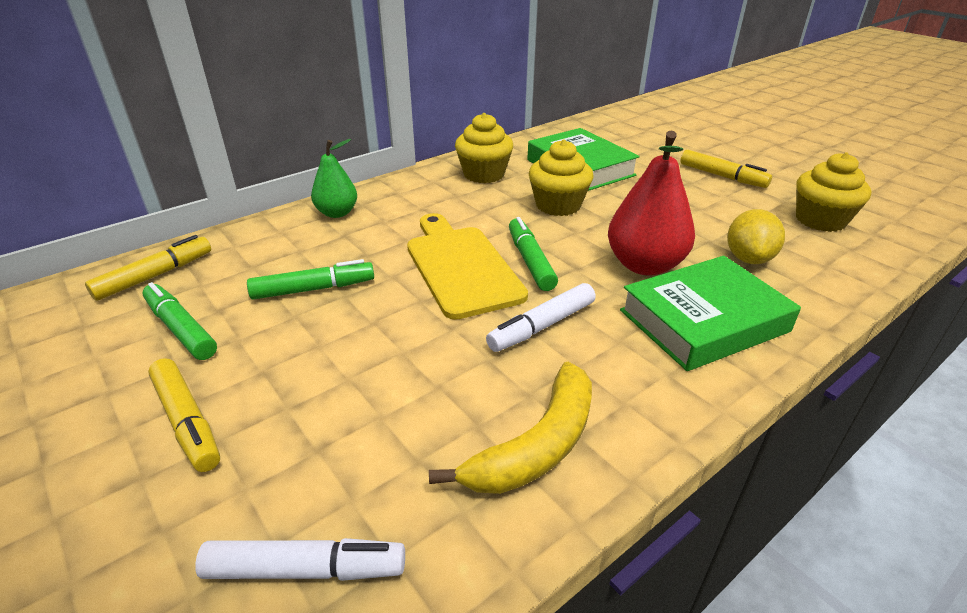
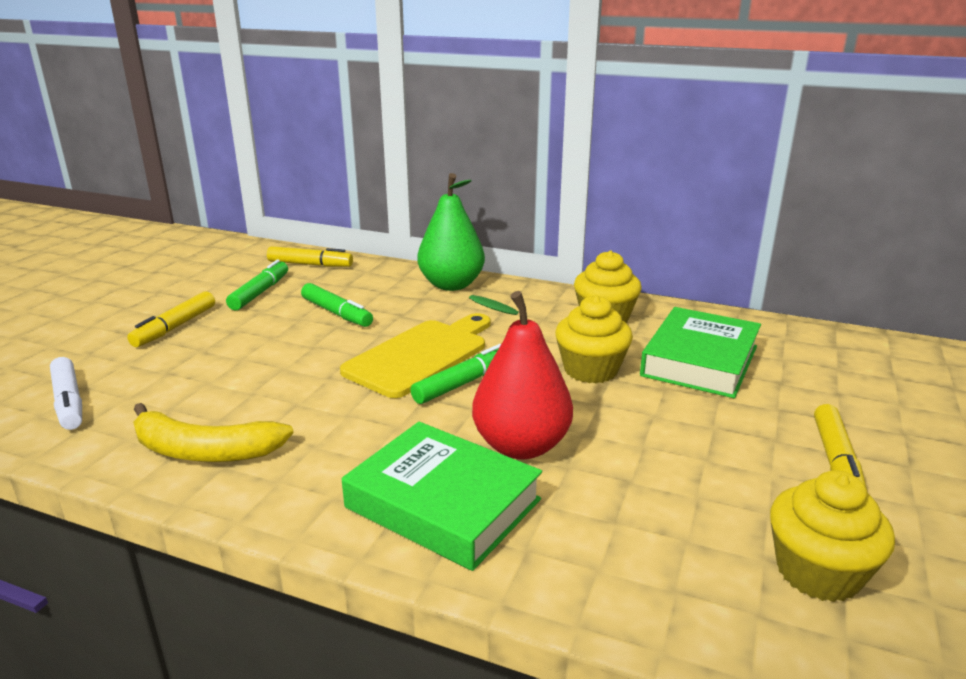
camera: 60 degrees right, 10 degrees down
(337, 213) = (451, 285): green pear -> green pear, size x1.61
(542, 326) = (361, 415): white marker -> none
(748, 258) = (616, 517): yellow lemon -> none

